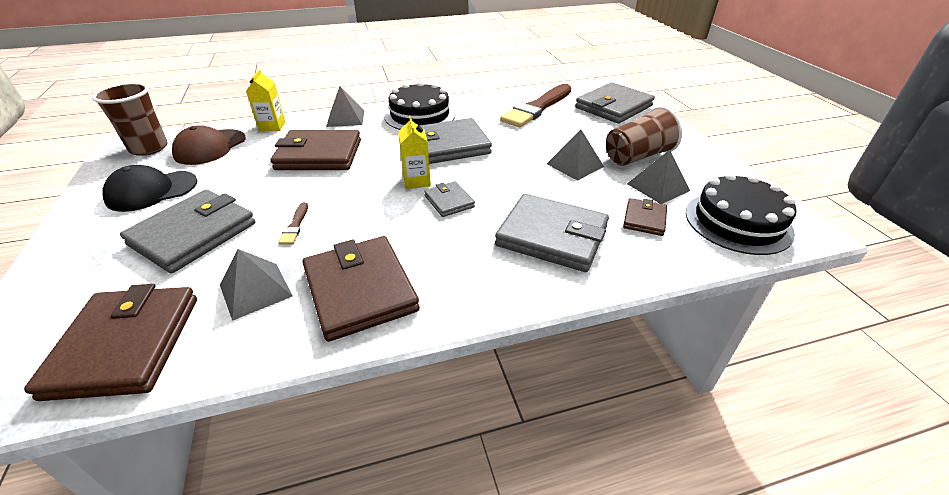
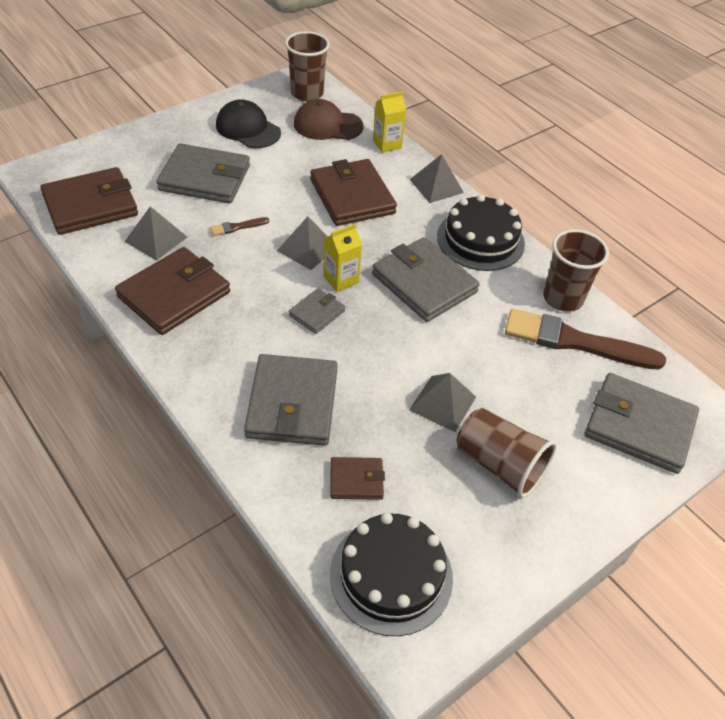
camera: 65 degrees right, 10 degrees up
(496, 103) = (562, 298): none -> brown cup
(658, 187) = (433, 491): grey pyramid -> grey pyramid (307, 248)

